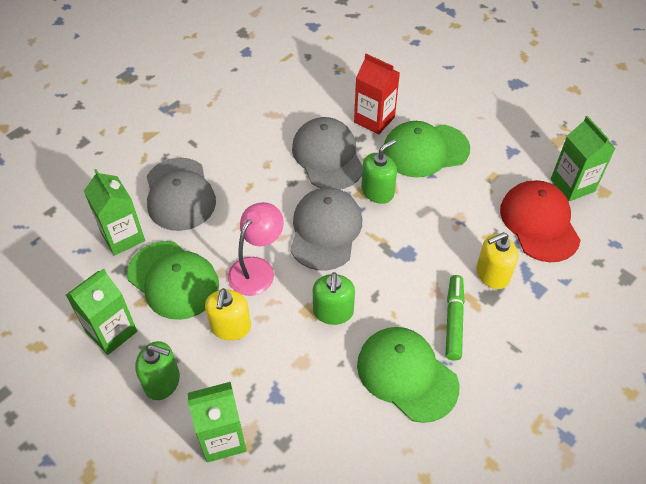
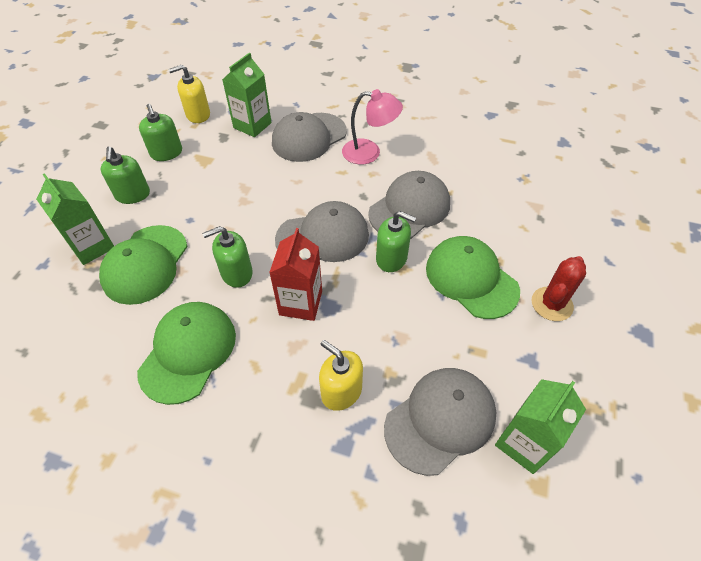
camera: 65 degrees right, 0 degrees up
(111, 332) = (166, 153): green carton -> green soap dispenser
(173, 280) = (225, 165): green cap -> green cap (145, 264)
(230, 327) = (195, 213): yellow soap dispenser -> yellow soap dispenser (198, 115)
(257, 268) = (259, 208): pink lamp -> pink lamp (369, 152)
(374, 119) = (481, 225): red carton -> red carton (300, 303)
(454, 320) = (265, 373): green marker -> none
(471, 116) = (551, 304): none -> red cactus
(539, 223) = (440, 420): red cap -> grey cap

